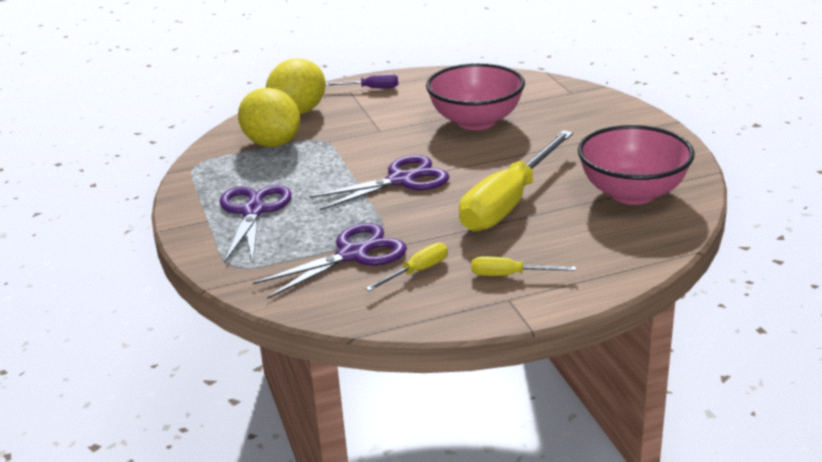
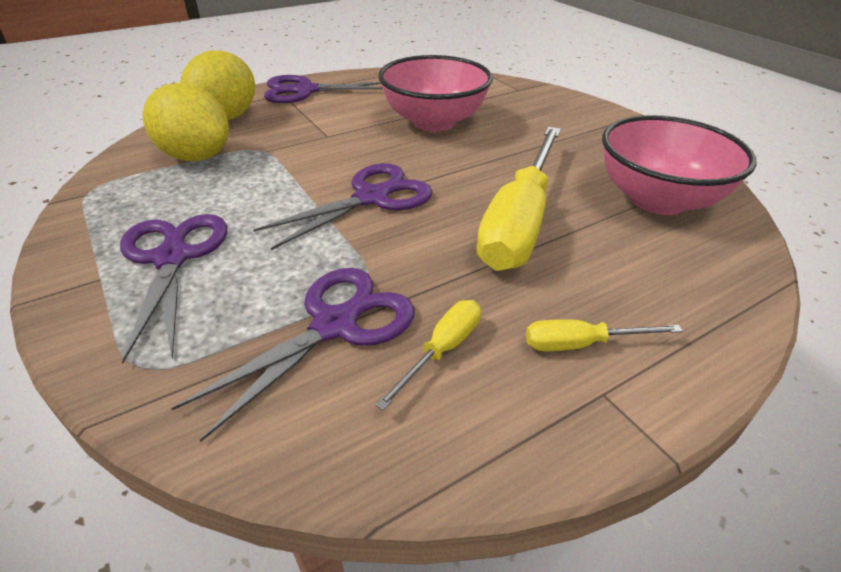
camera: 15 degrees left, 10 degrees up
(371, 88) = (306, 91): purple screwdriver -> purple scissors

